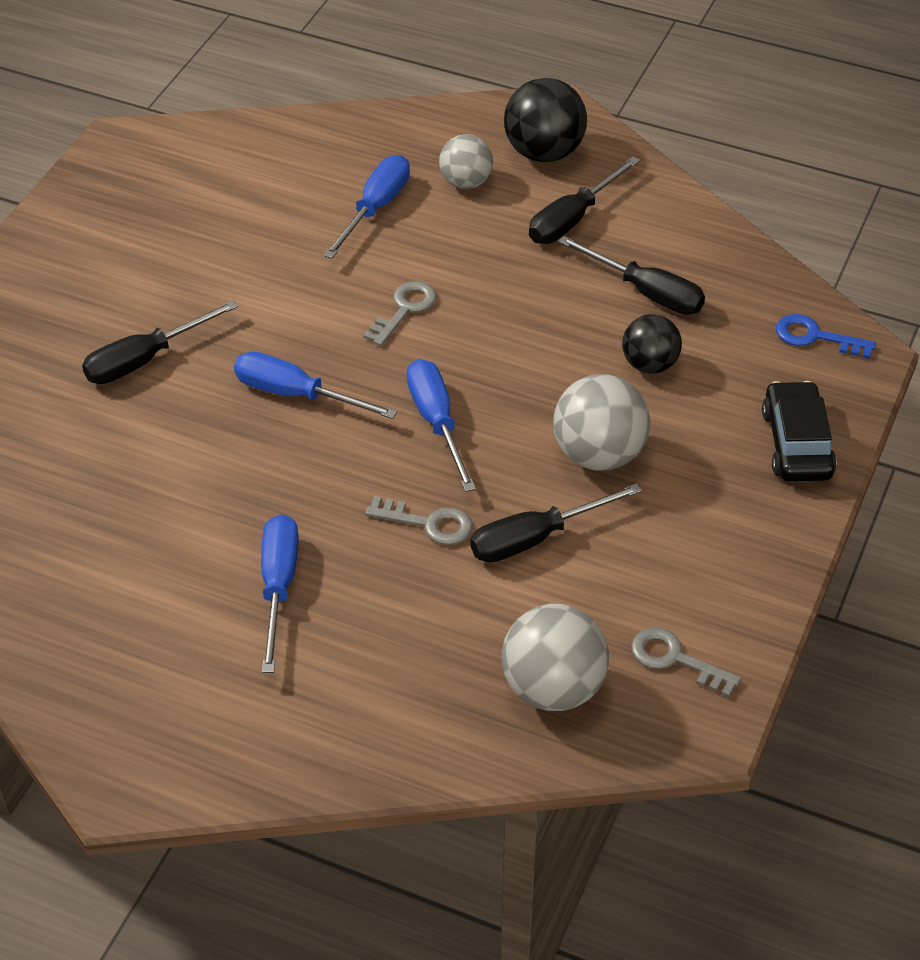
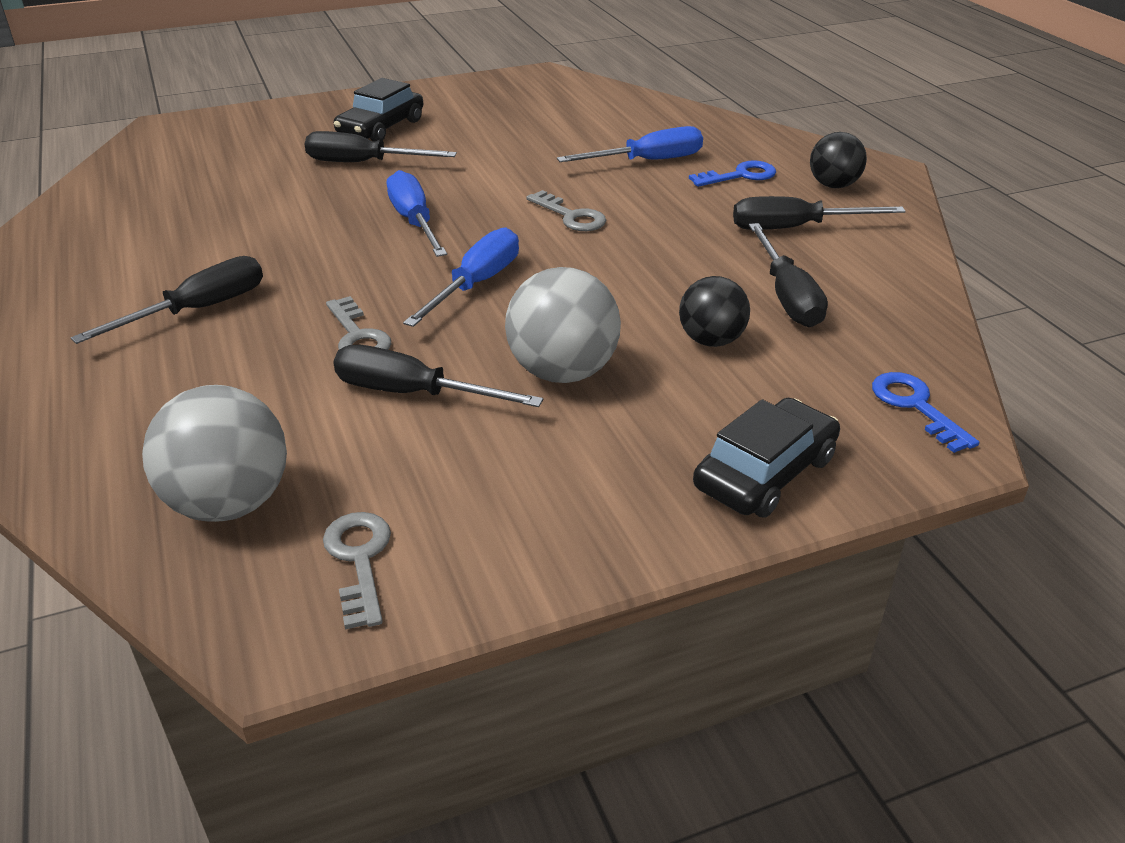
camera: 45 degrees right, 10 degrees down
(85, 307) = (381, 128): none -> black car
(278, 587) = (198, 310): blue screwdriver -> black screwdriver
(404, 309) = (571, 216): grey key -> grey key turned 60 degrees clockwise
(466, 182) = (740, 175): grey ball -> blue key
(544, 153) = (833, 185): black ball -> black ball, size x0.64

